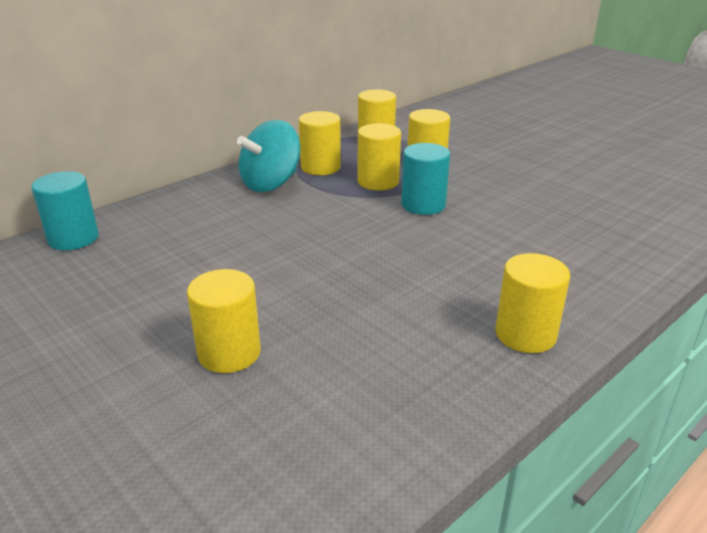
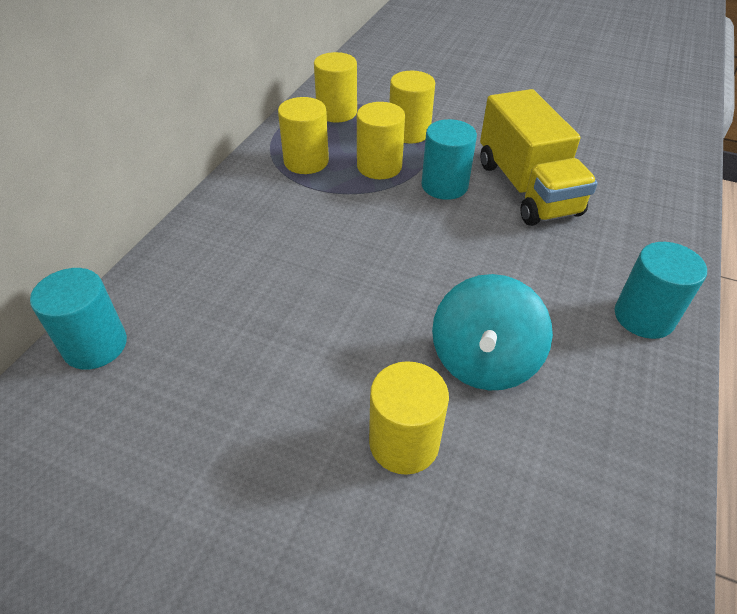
camera: 25 degrees left, 15 degrees up
(271, 183) = (270, 198): turquoise spinning top -> turquoise spinning top (483, 361)
(499, 221) = (526, 188): none -> yellow truck
(525, 334) = (644, 317): yellow cylinder -> turquoise cylinder

